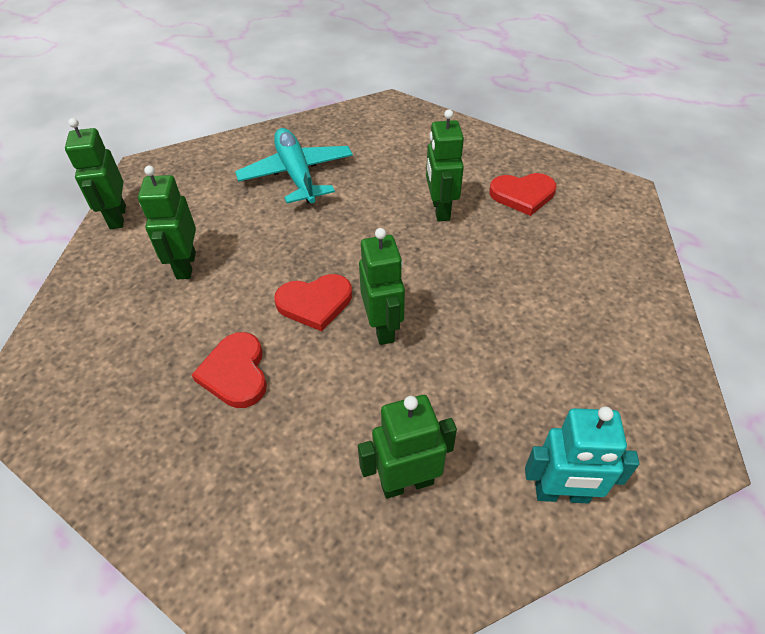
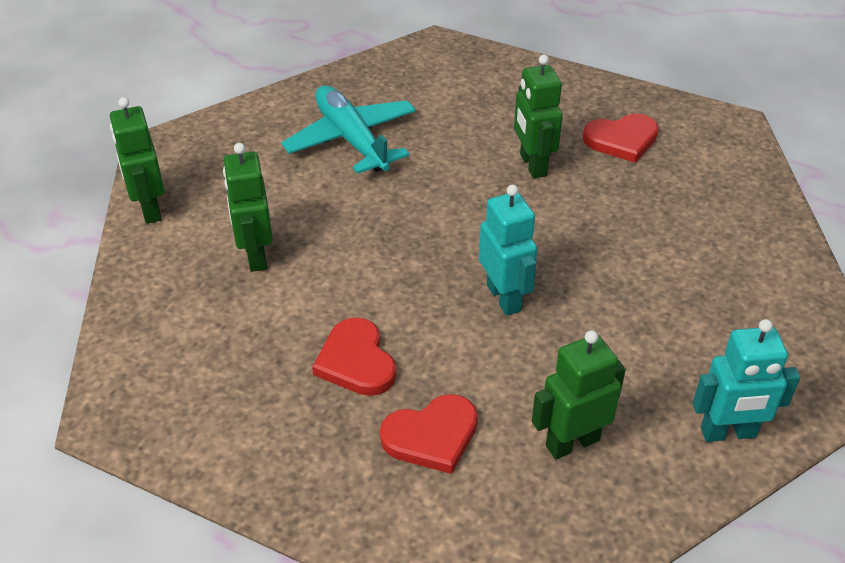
camera: 10 degrees left, 5 degrees down
(315, 303) = (420, 280): red heart -> red heart (432, 436)
(383, 327) = (504, 298): green robot -> turquoise robot

